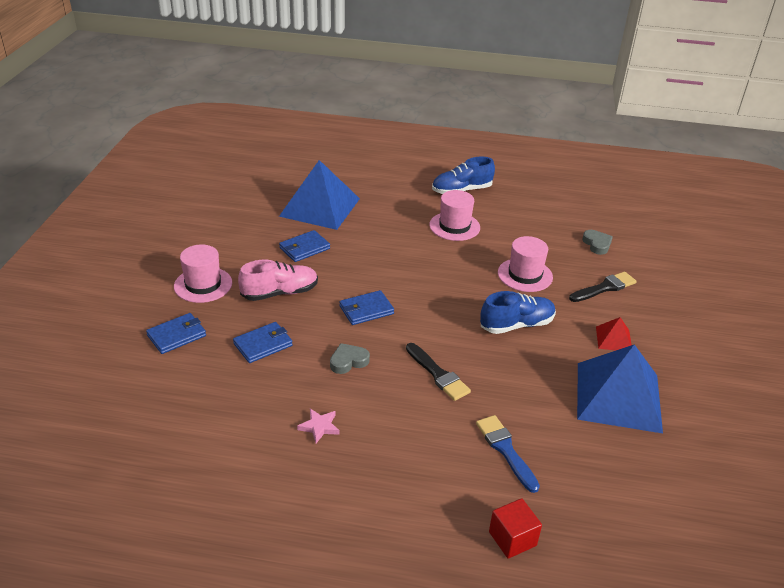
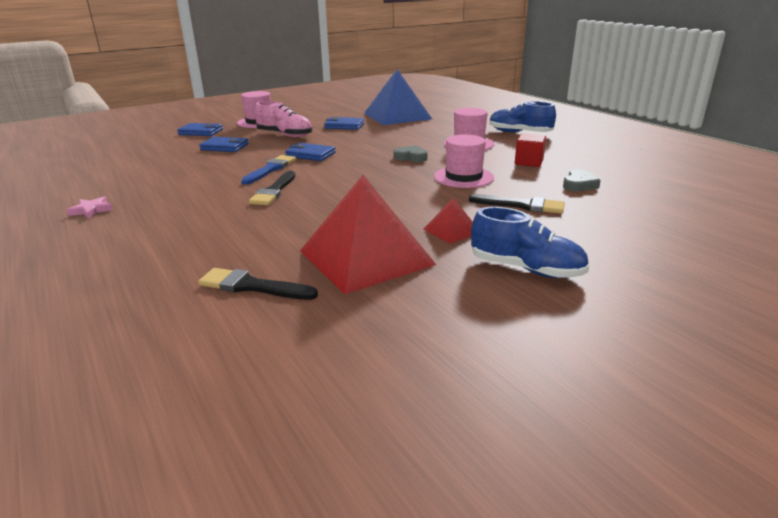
camera: 50 degrees right, 10 degrees down
(319, 427) = (160, 181): pink star -> pink star (91, 210)
(348, 361) = (244, 167): grey heart -> grey heart (411, 157)
(505, 450) = (213, 237): blue brush -> blue brush (270, 169)
(512, 538) = (96, 273): red cube -> red cube (529, 162)
(516, 325) = (389, 194): blue shoe -> blue shoe (526, 269)
(614, 467) = (252, 286): none -> black brush
(618, 396) = (365, 257): blue pyramid -> red pyramid

